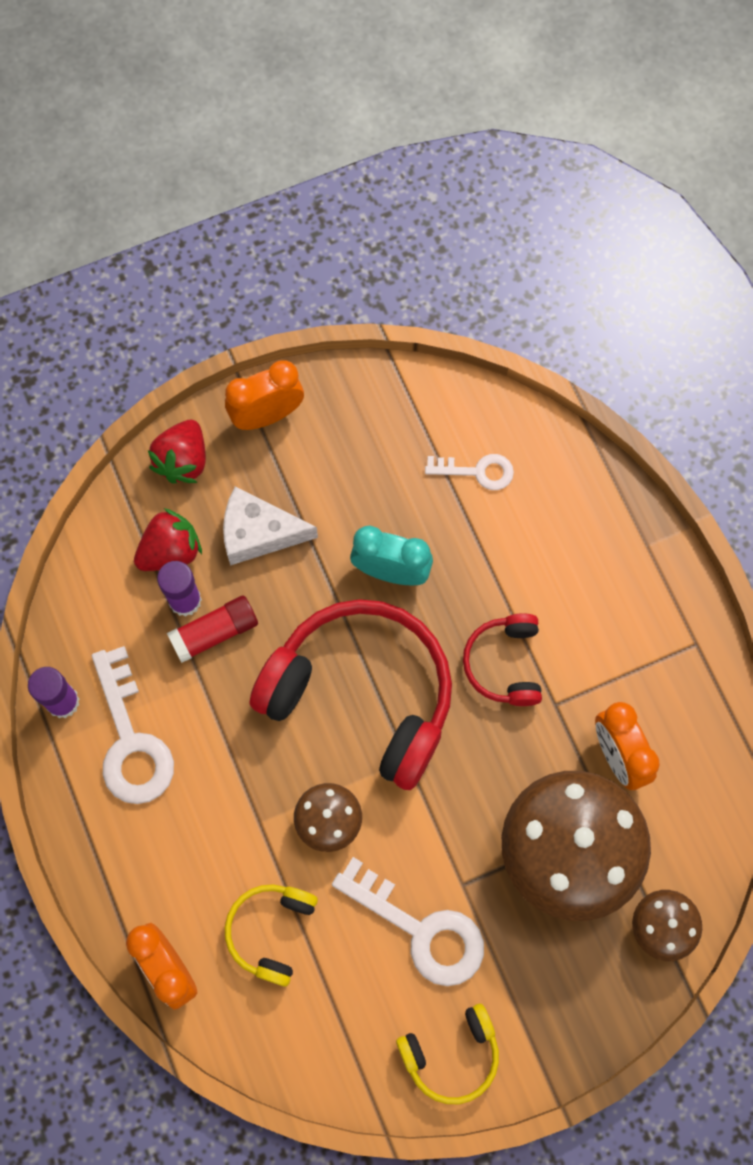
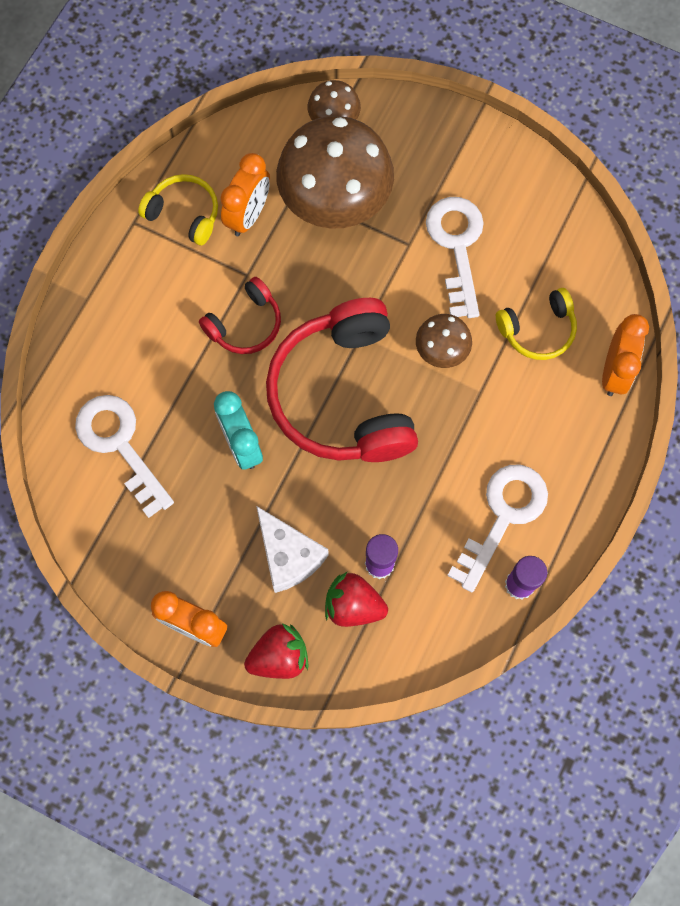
camera: 130 degrees left, 0 degrees up
(215, 632) = (384, 524): red glue stick -> none
(451, 1055) = (511, 177): yellow headphones -> yellow headphones (184, 214)
(477, 471) = (120, 445): white key -> white key, size x1.74

